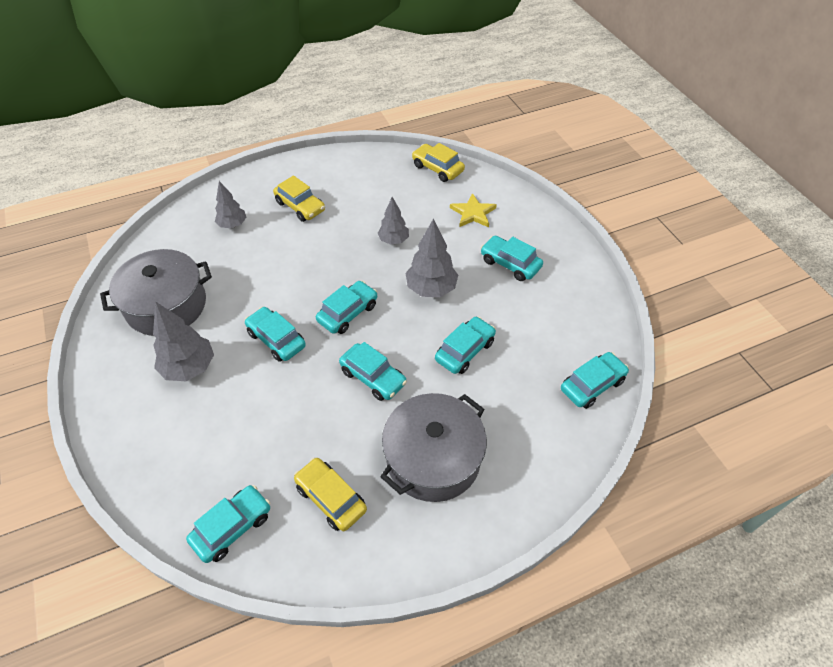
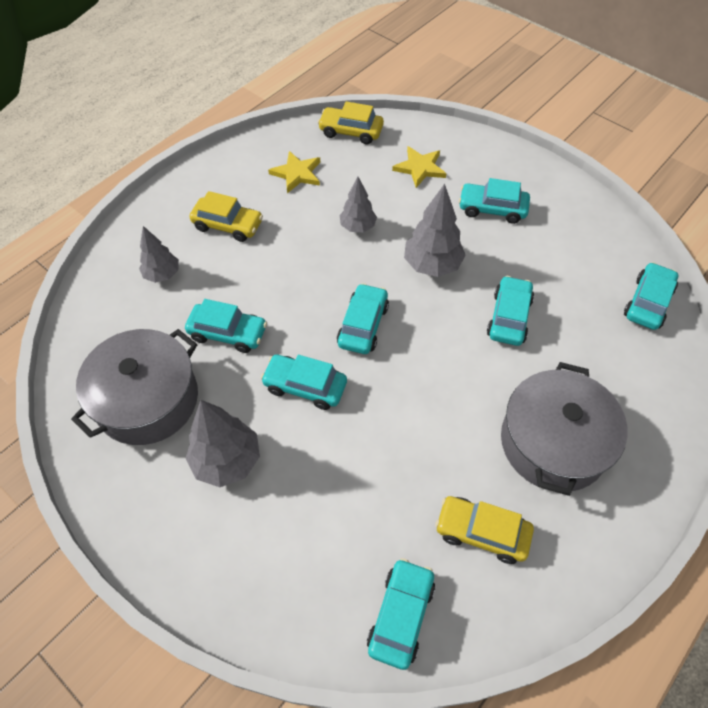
camera: 25 degrees left, 5 degrees up
(373, 377) = (437, 384): turquoise car -> turquoise car (228, 333)
(375, 186) = (297, 174): none -> yellow star

